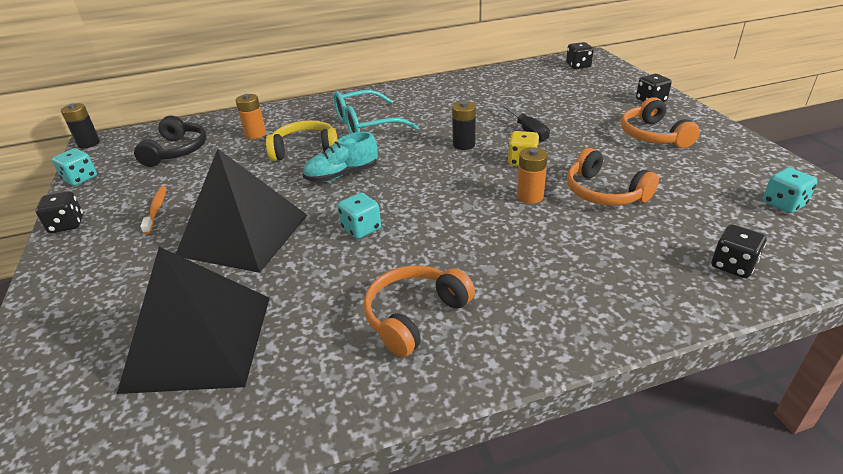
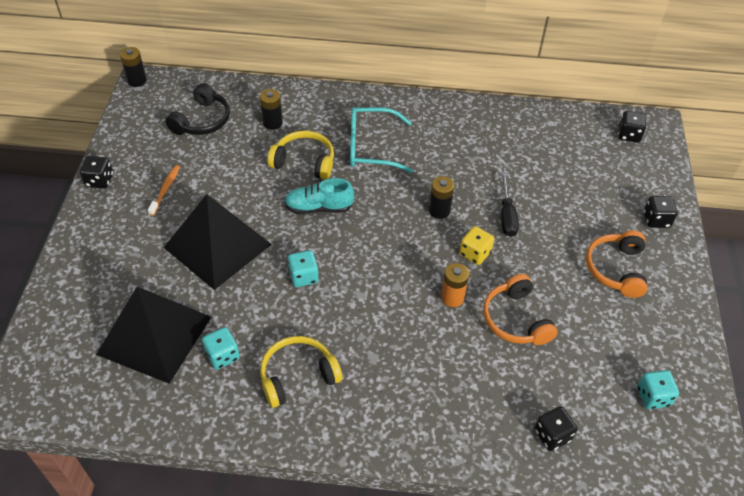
camera: 20 degrees right, 15 degrees up
(80, 179) = (120, 127): turquoise dice -> turquoise dice (222, 355)
(255, 134) = (272, 123): orange battery -> black battery
(415, 316) = (298, 376): orange headphones -> yellow headphones

